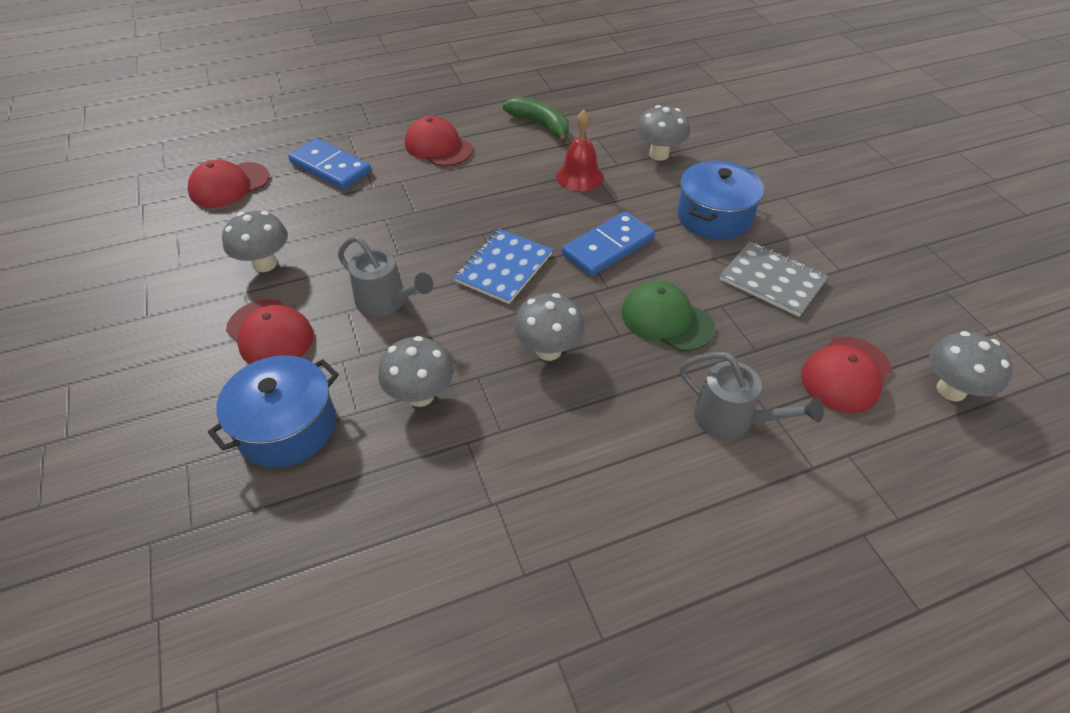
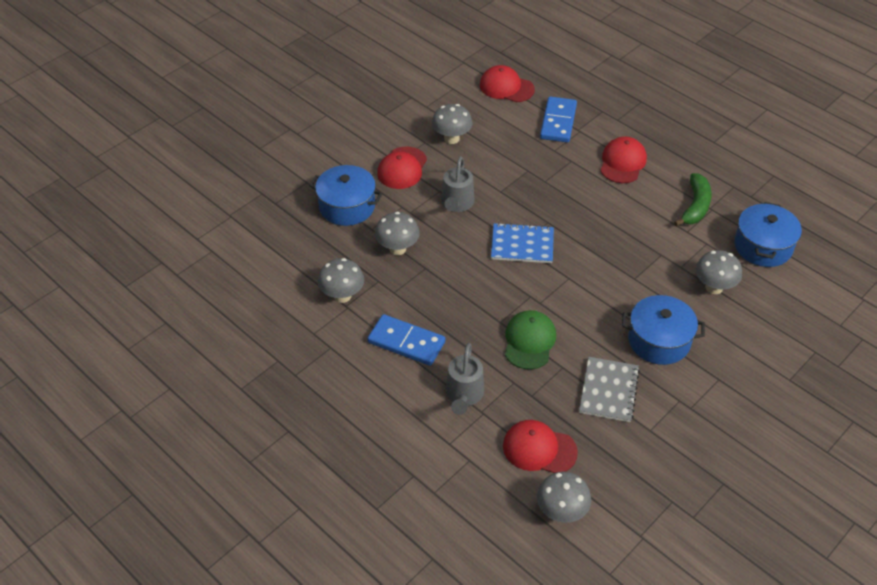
camera: 65 degrees right, 0 degrees up
(548, 350) = (465, 291): grey mushroom -> grey mushroom (342, 296)
(579, 176) = (648, 250): red bell -> none
(608, 247) = (580, 290): blue domino -> blue domino (406, 342)
(623, 107) = (763, 246): none -> blue pot

